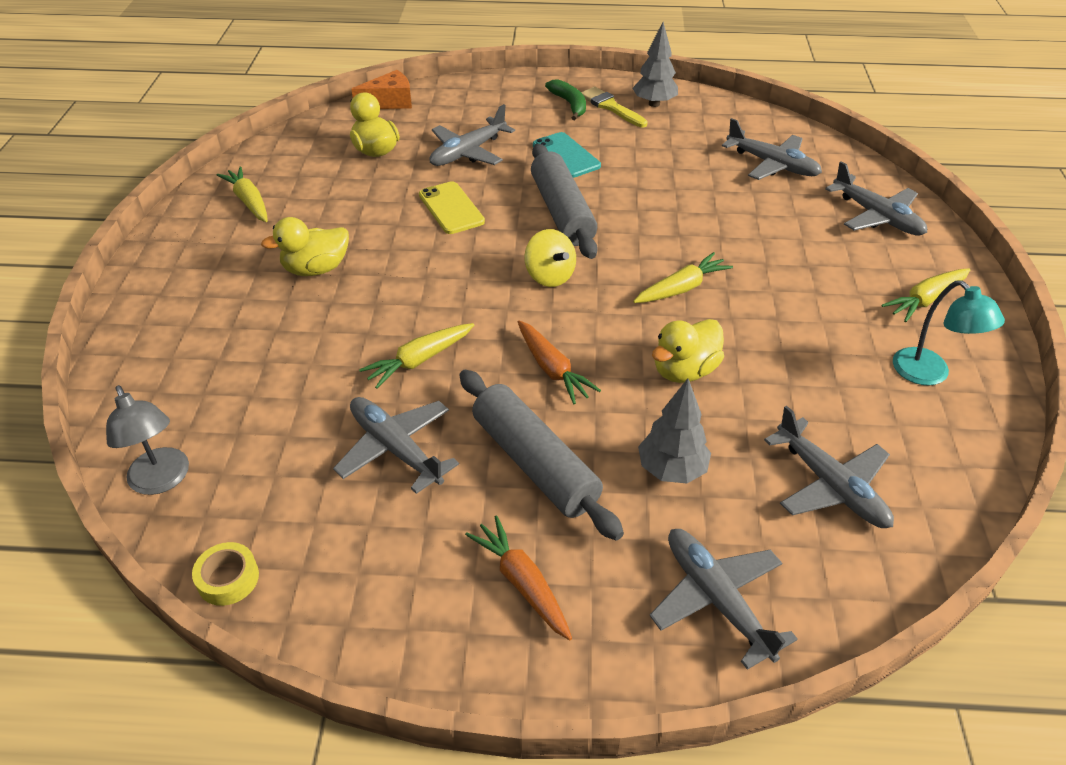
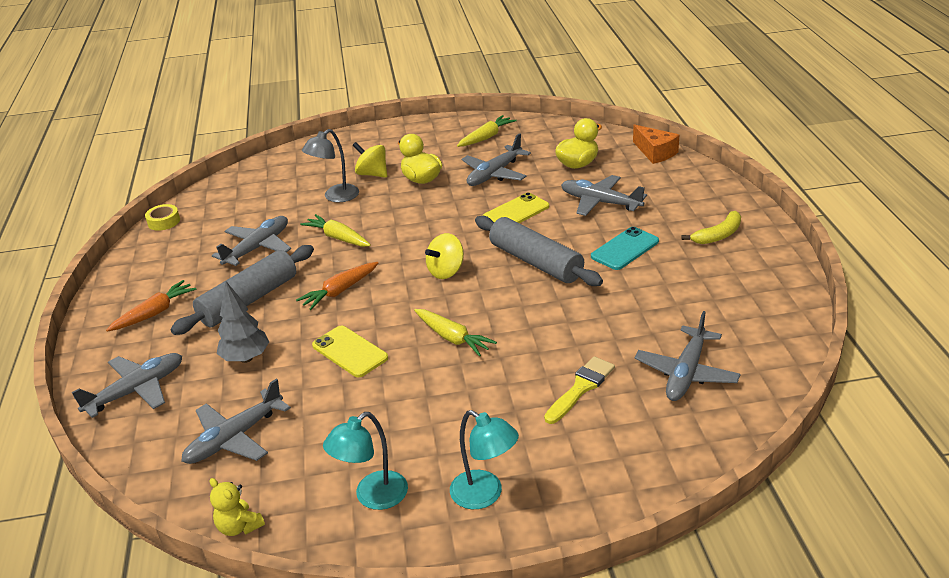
camera: 80 degrees right, 10 degrees down
(162, 480) = (229, 185): grey lamp -> grey lamp (335, 197)
(264, 311) = (372, 174): none -> yellow spinning top
(562, 212) = (536, 262): grey rolling pin -> grey rolling pin turned 75 degrees clockwise
(569, 104) = (718, 235): green banana -> yellow banana
(611, 107) = (731, 258): yellow brush -> yellow brush (581, 388)
(654, 104) = (758, 282): grey tree -> none
(684, 370) = (350, 352): yellow duck -> yellow phone
(876, 216) = (624, 456): grey plane -> grey plane (495, 174)
(925, 300) = (485, 495): yellow carrot -> turquoise lamp
(978, 484) = (239, 527): none -> yellow teddy bear

